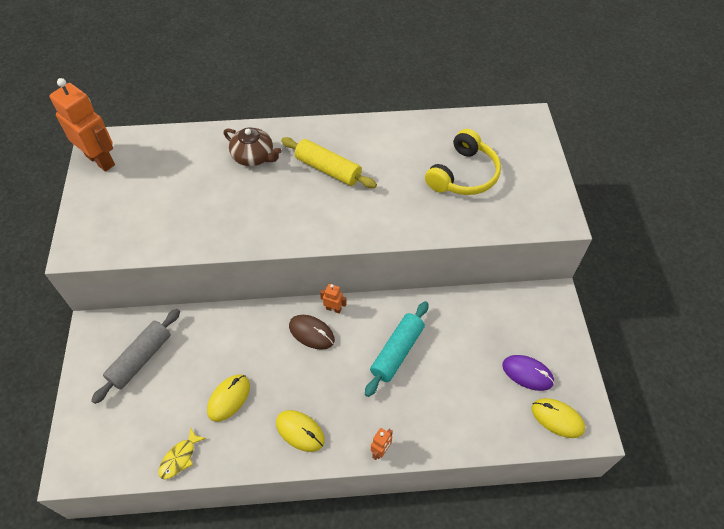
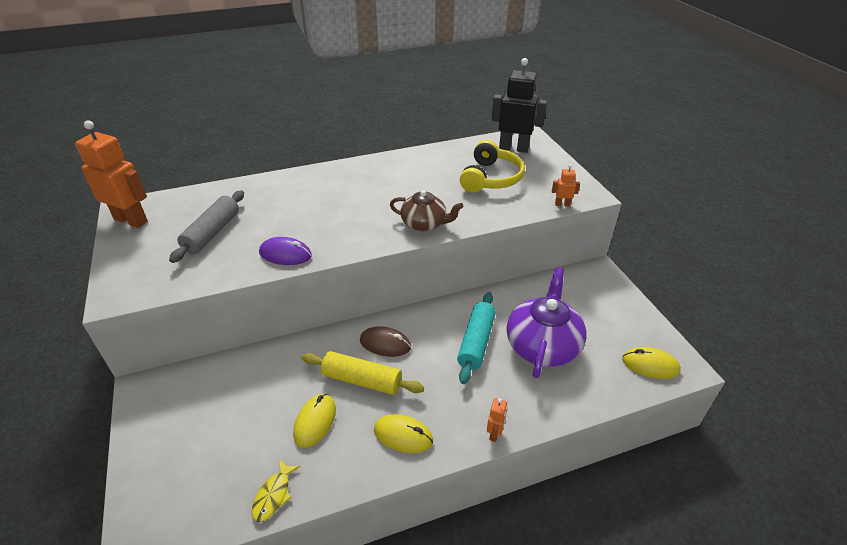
camera: 15 degrees left, 15 degrees down
(140, 359) = (204, 406): grey rolling pin -> grey rolling pin (212, 233)
(254, 156) = (291, 194): brown teapot -> brown teapot (424, 224)
(328, 169) = (366, 193): yellow rolling pin -> yellow rolling pin (362, 380)
(333, 309) = (400, 319): orange robot -> orange robot (562, 204)
(460, 370) = (542, 345): none -> purple teapot
(505, 135) = (513, 148): none -> black robot
(527, 373) = (605, 334): purple mouse -> purple mouse (285, 254)

